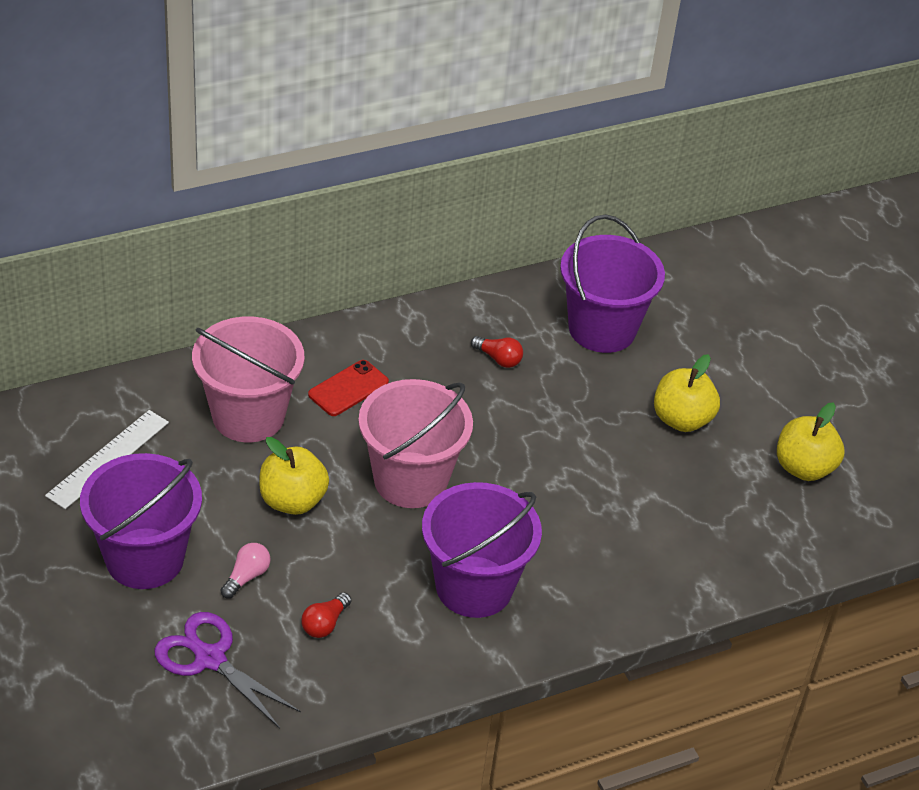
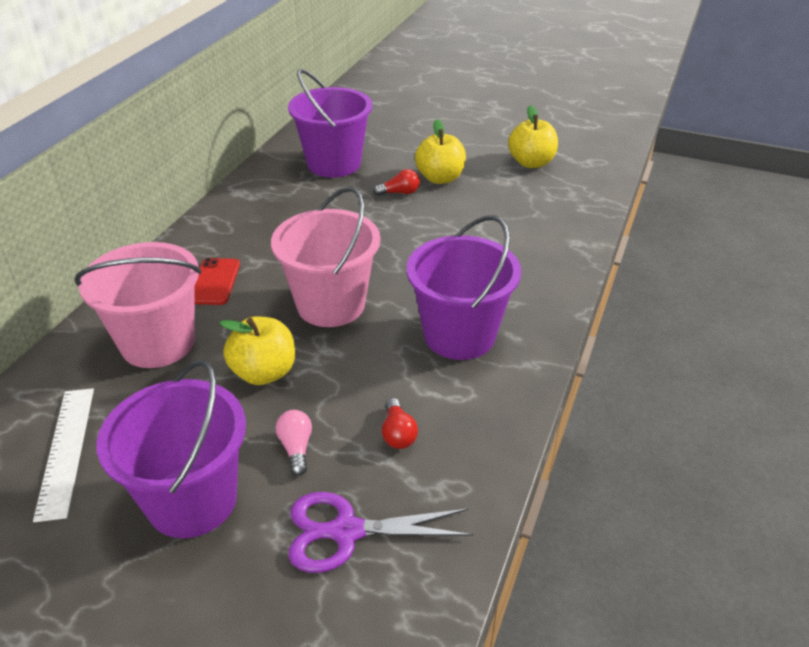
camera: 40 degrees left, 5 degrees down
(498, 359) = (294, 210): red light bulb -> red light bulb (399, 193)

